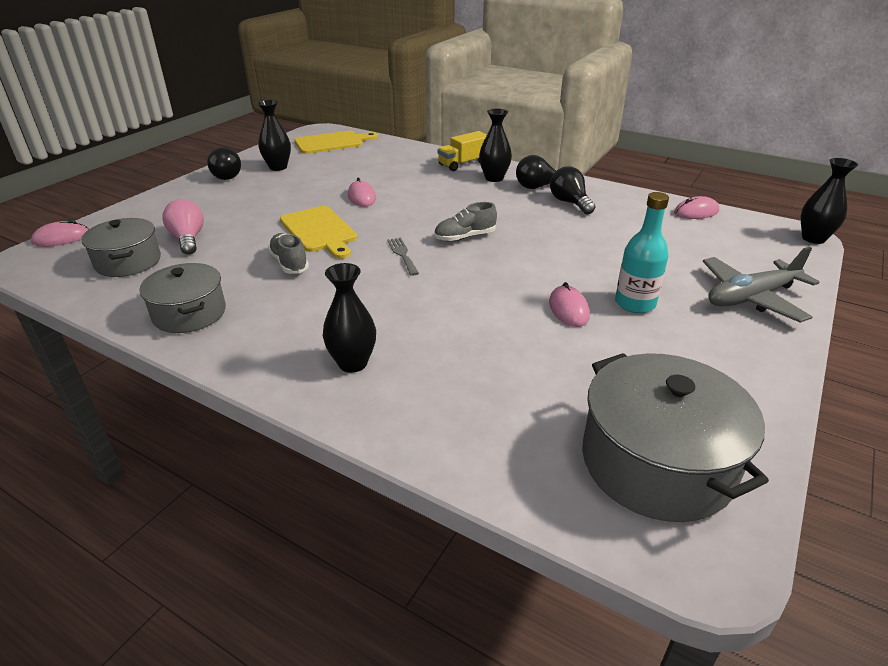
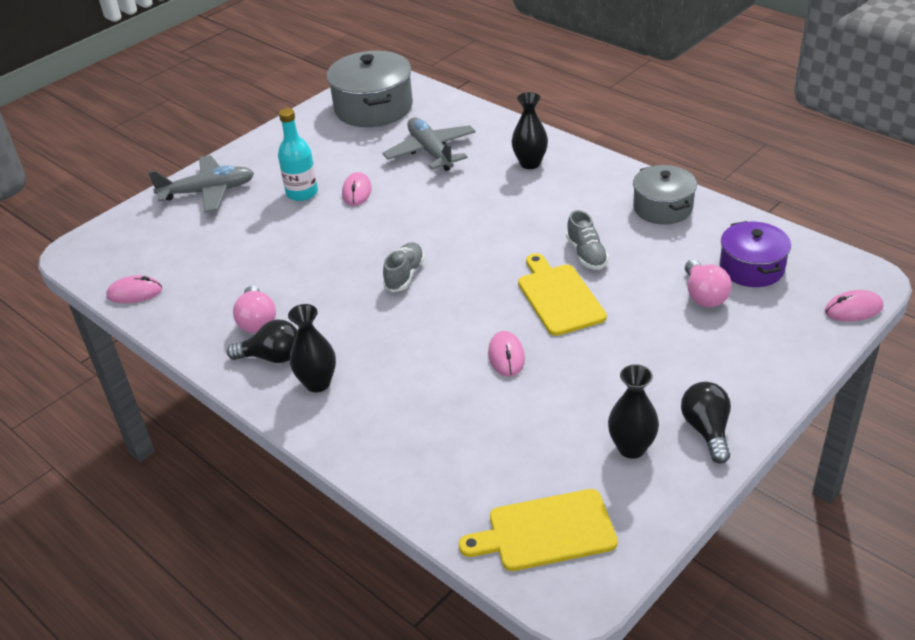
camera: 165 degrees left, 5 degrees up
(128, 262) = (751, 268): grey pot -> purple pot
(402, 254) = (475, 256): grey fork -> none
(463, 164) = (342, 428): yellow truck -> none
(464, 237) = (405, 275): grey shoe -> grey shoe turned 60 degrees counterclockwise
(503, 373) = (431, 152): none -> grey plane
(569, 202) = (257, 321): black light bulb -> pink light bulb
(813, 238) = (71, 246): black vase -> none

